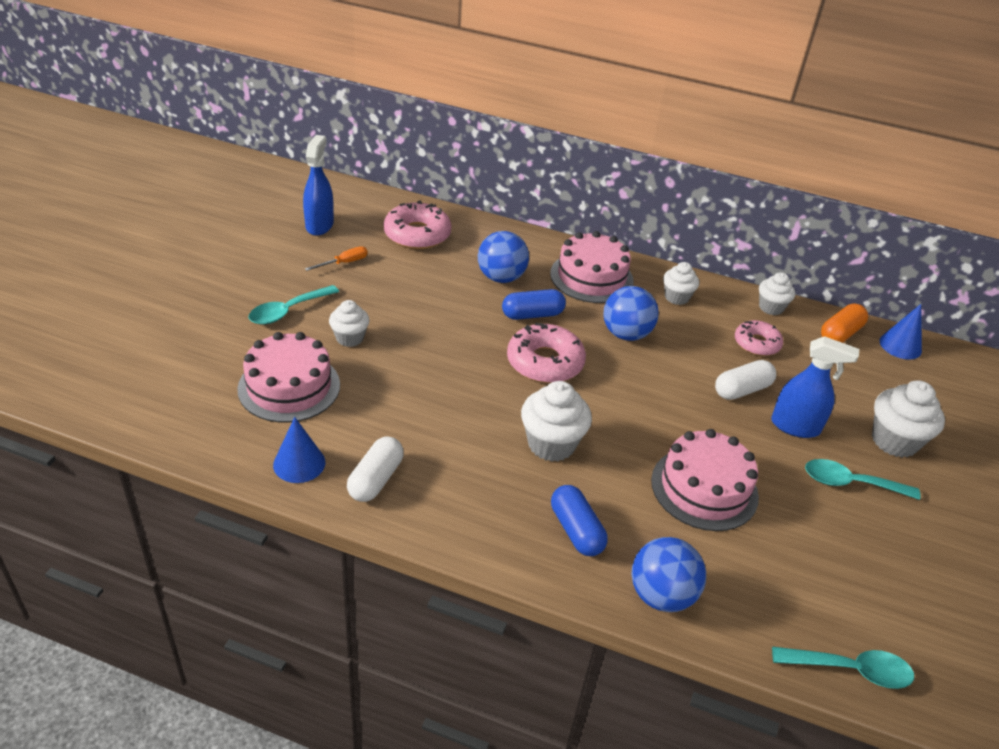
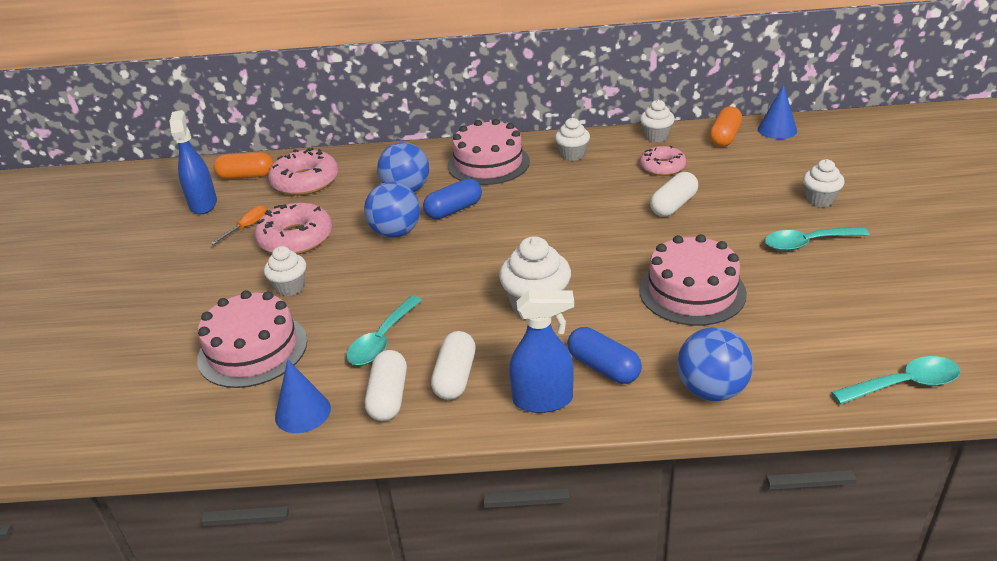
camera: 15 degrees left, 5 degrees down
(288, 311) = (213, 286): turquoise spoon -> turquoise spoon (382, 340)
(370, 210) = (246, 176): none -> orange capsule
(441, 484) = (455, 377): none -> white capsule
(545, 362) = (489, 243): pink donut -> pink donut (295, 238)
(626, 334) = (547, 197): blue ball -> blue ball (396, 233)
(795, 426) = (735, 217): blue spray bottle -> blue spray bottle (543, 400)
(894, 441) = (820, 200): white cupcake -> white cupcake, size x0.63

